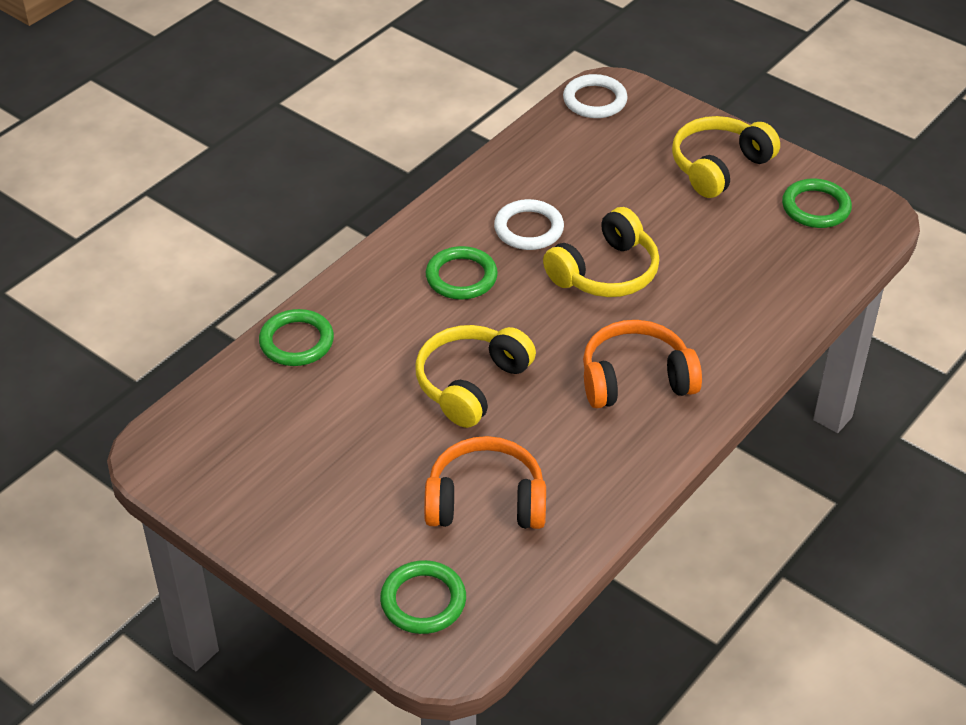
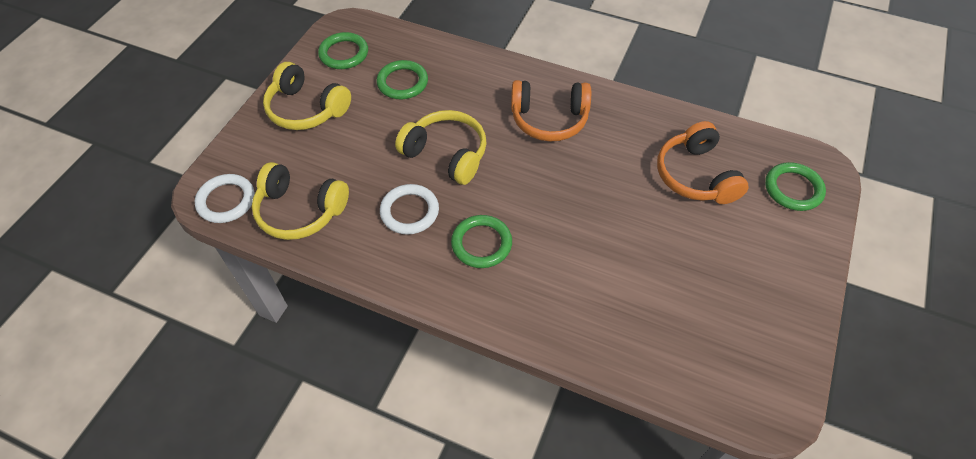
camera: 105 degrees left, 10 degrees up
(296, 341) = (601, 343): green ring -> green ring (402, 82)
(471, 384) = (594, 209): yellow headphones -> yellow headphones (300, 211)
(635, 379) = (549, 119): orange headphones -> orange headphones turned 60 degrees counterclockwise

